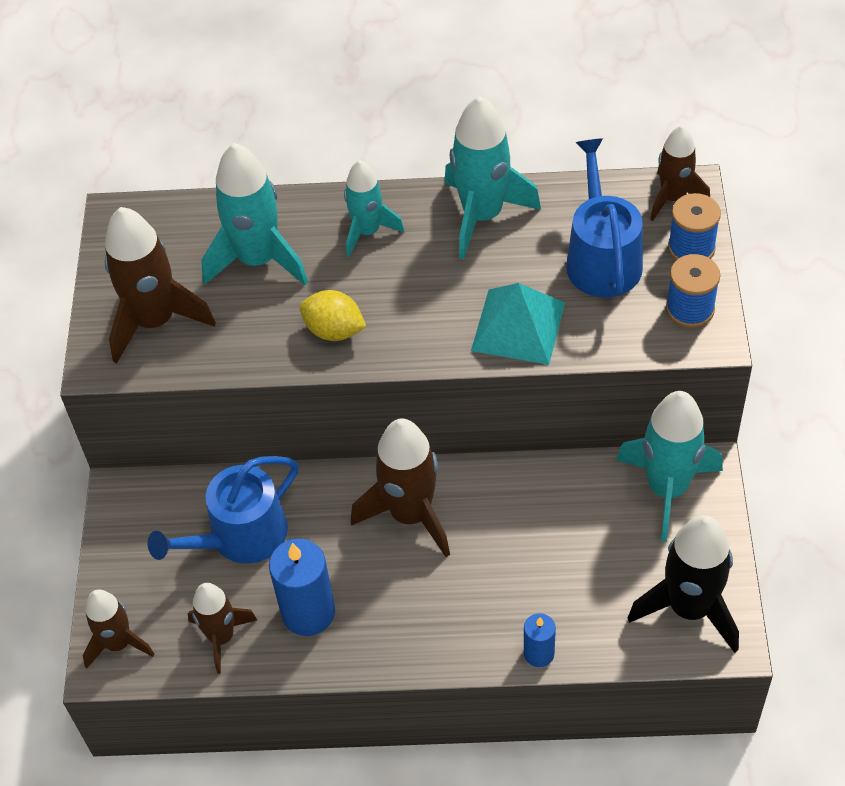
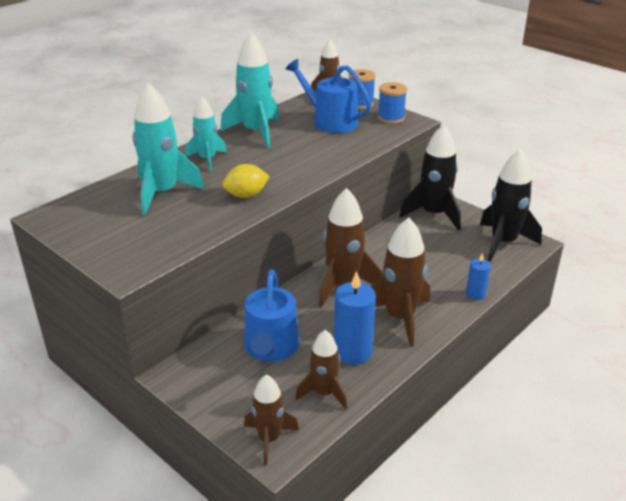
camera: 50 degrees left, 20 degrees down
(155, 321) = (136, 240): brown rocket -> brown rocket (399, 318)
(518, 326) = (331, 154): turquoise pyramid -> none
(667, 489) = (433, 214): turquoise rocket -> black rocket

